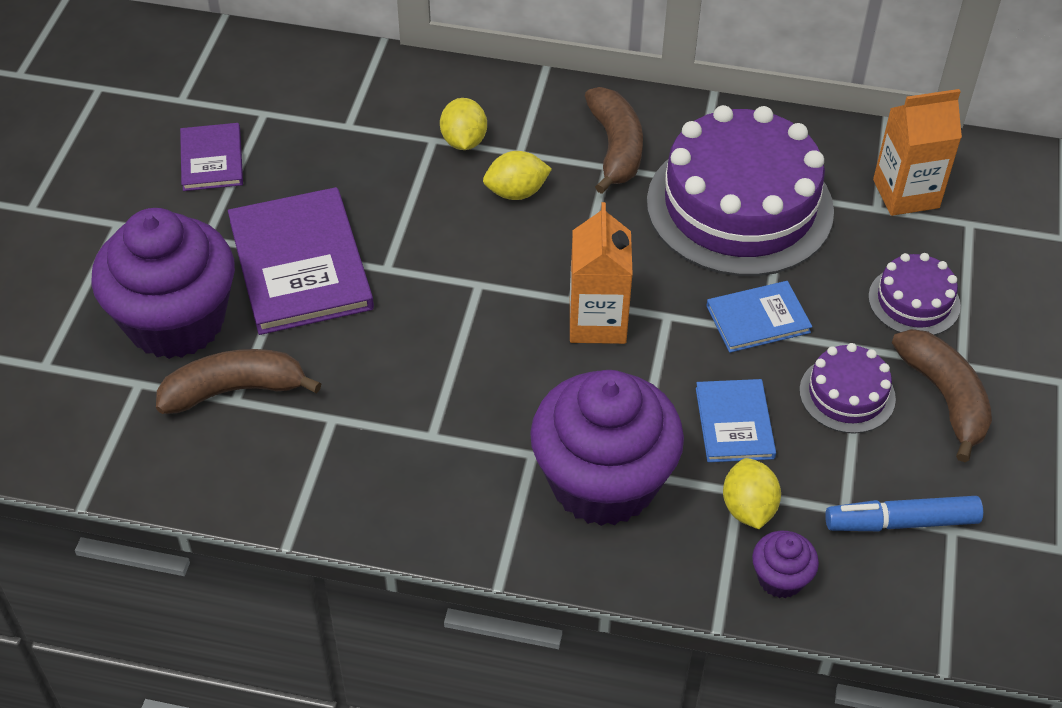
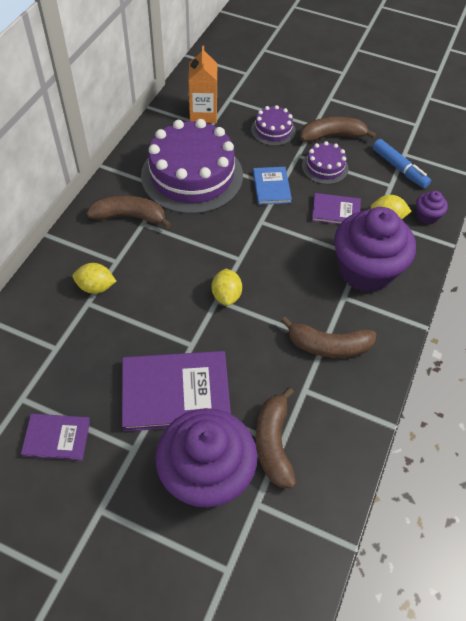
camera: 80 degrees left, 5 degrees up
(423, 441) = (328, 346): none -> brown banana
(516, 192) = (149, 269): yellow lemon -> yellow lemon (226, 295)
(597, 322) = (258, 251): orange carton -> none
(734, 423) = (335, 211): blue book -> purple book
(901, 522) = (399, 168): blue marker -> blue marker turned 45 degrees counterclockwise

